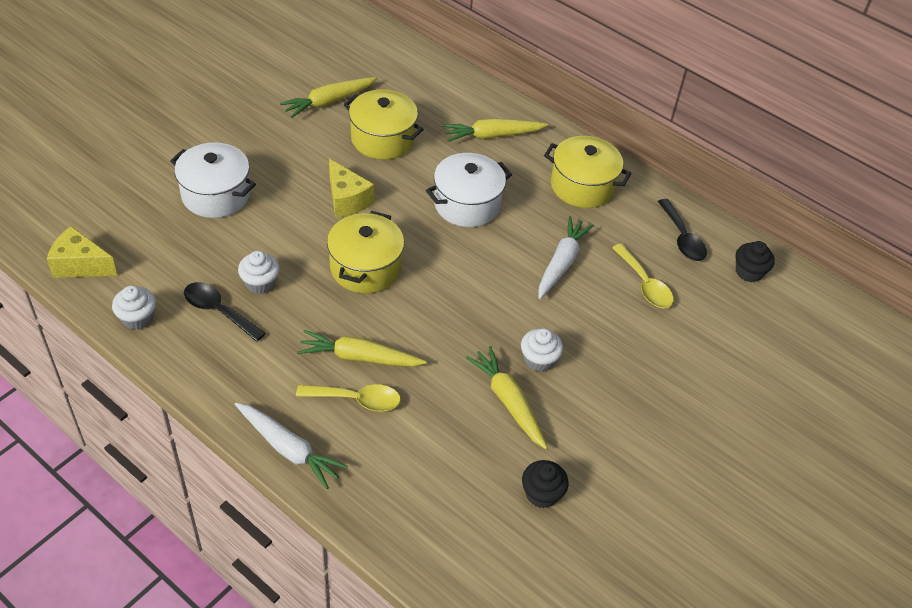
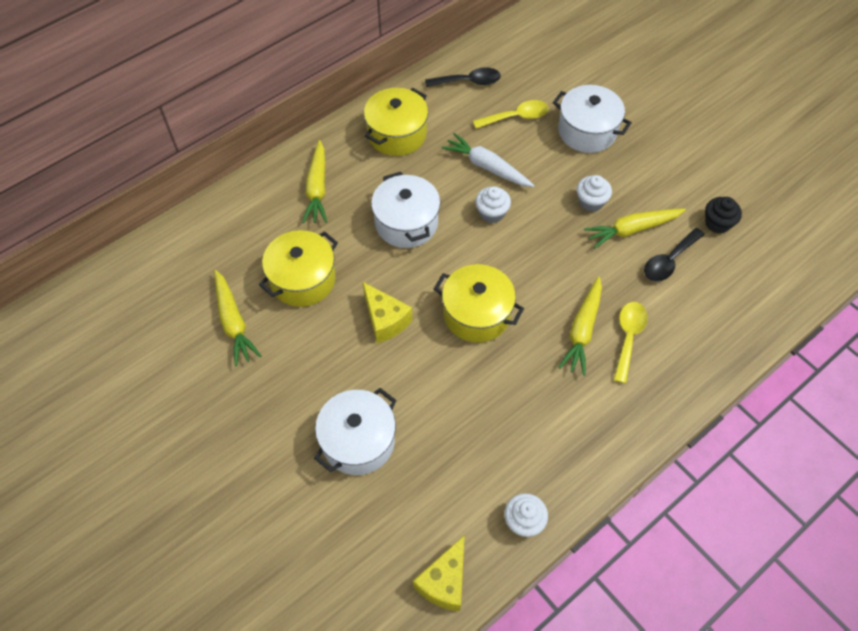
camera: 75 degrees left, 10 degrees up
(218, 311) = (520, 444): black spoon -> black spoon (669, 261)
(260, 283) = (487, 405): white cupcake -> white cupcake (491, 213)
(289, 449) = (679, 394): white carrot -> none
(347, 200) = (385, 320): yellow cheese -> yellow cheese turned 75 degrees clockwise
(647, 353) = (587, 131): none -> white pot
(749, 272) = (509, 50): black cupcake -> none

